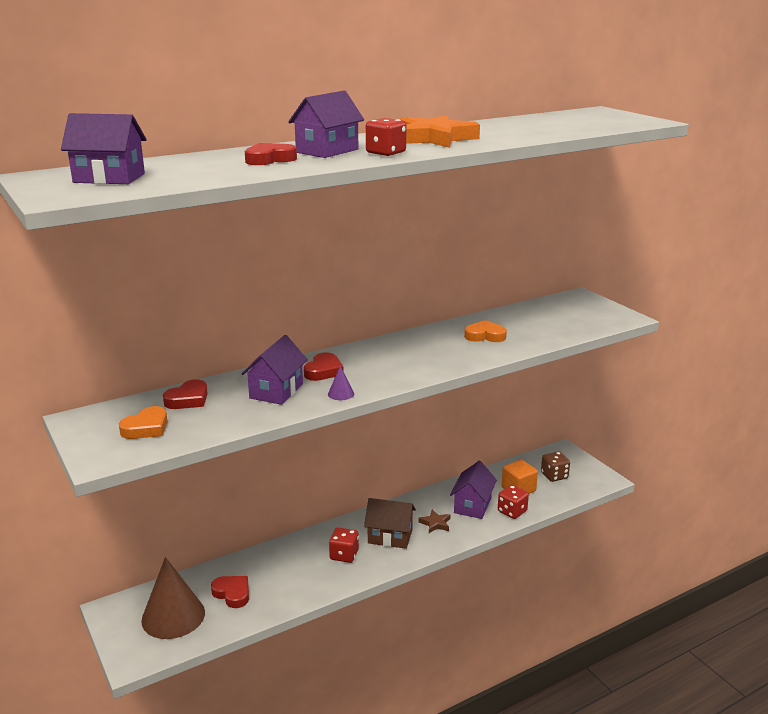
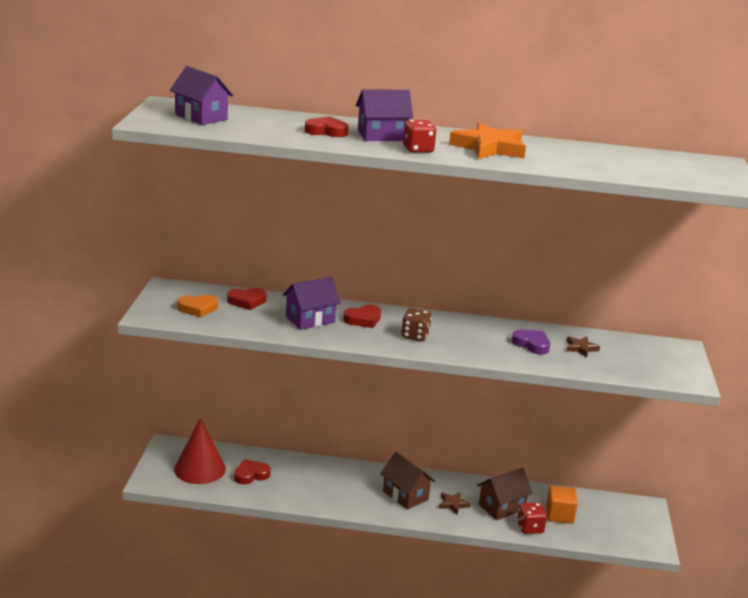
camera: 35 degrees right, 0 degrees up
(173, 616) = (200, 469): brown cone -> red cone
(232, 593) = (251, 475): red heart -> red heart turned 105 degrees counterclockwise
(341, 394) = (350, 339): purple cone -> none
(344, 555) = (355, 490): red dice -> none
(472, 505) = (502, 507): purple house -> brown house
(485, 336) = (532, 344): orange heart -> purple heart
(521, 324) = (581, 348): none -> brown star
(554, 476) = (608, 521): brown dice -> brown dice (415, 336)

